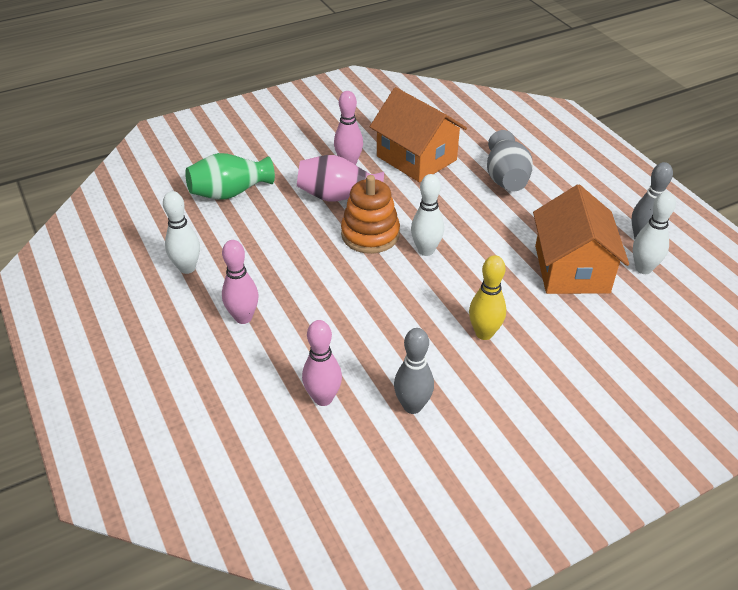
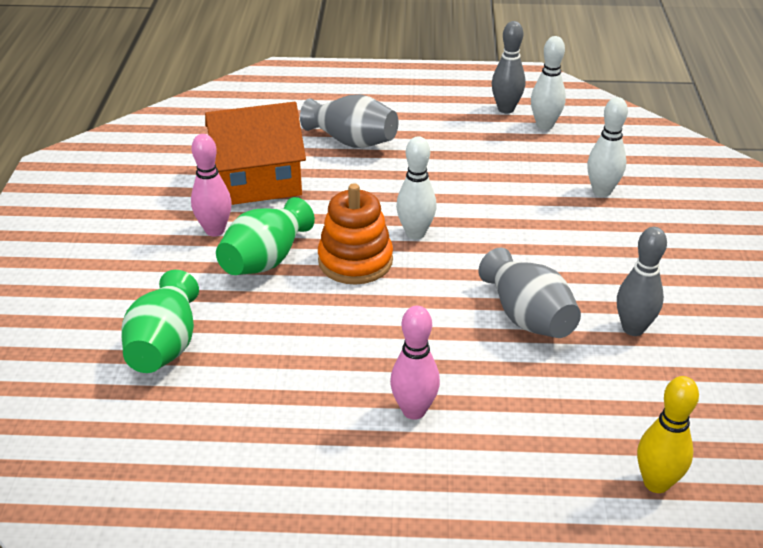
camera: 60 degrees left, 5 degrees down
(187, 268) = (279, 434): white bowling pin -> white bowling pin (601, 191)
(323, 398) = (586, 388): pink bowling pin -> none
(338, 196) = (266, 260): pink vase -> green vase
(379, 341) = (527, 317): none -> grey vase
(484, 333) = (563, 245): yellow bowling pin -> yellow bowling pin (656, 483)
(571, 269) = (515, 160): orange house -> none

